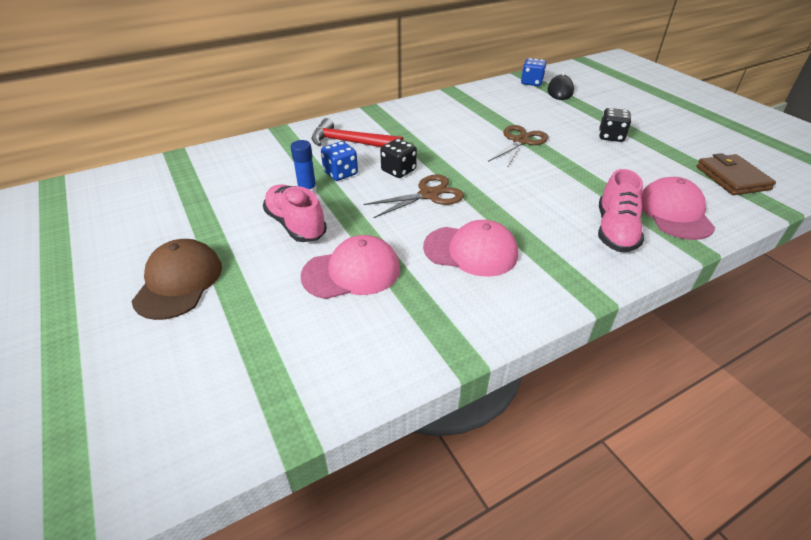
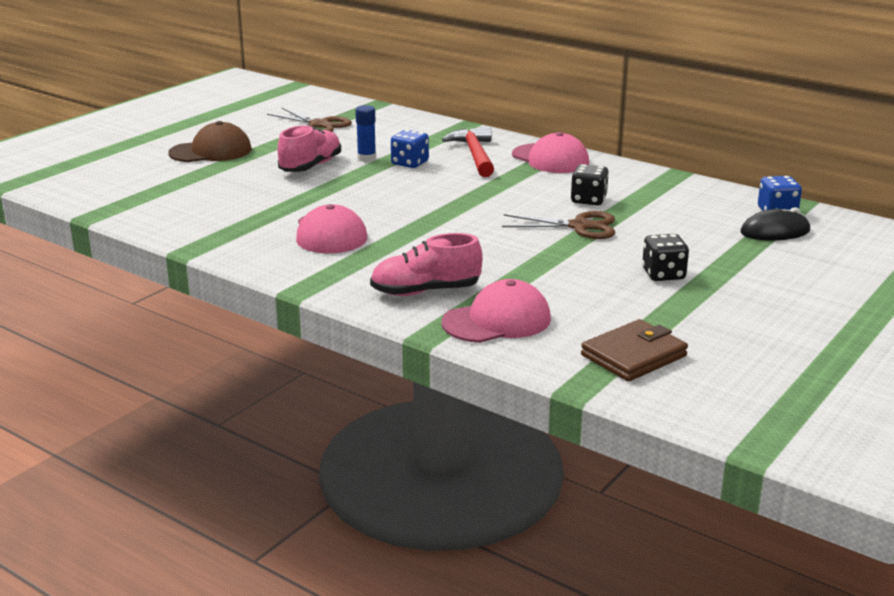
camera: 65 degrees right, 15 degrees down
(352, 272) = (264, 197): pink cap -> pink cap (550, 159)
(398, 170) = (441, 183): black dice -> black dice (588, 200)
(428, 195) = (409, 203): brown scissors -> brown scissors (319, 125)

